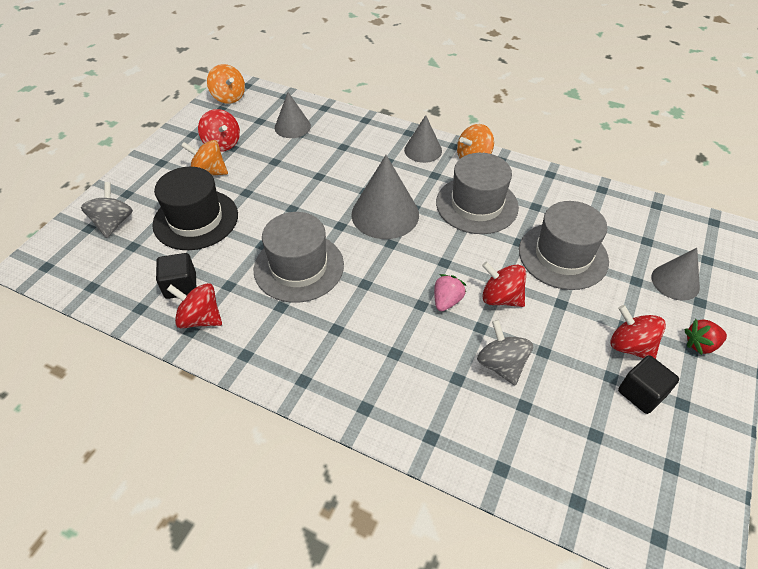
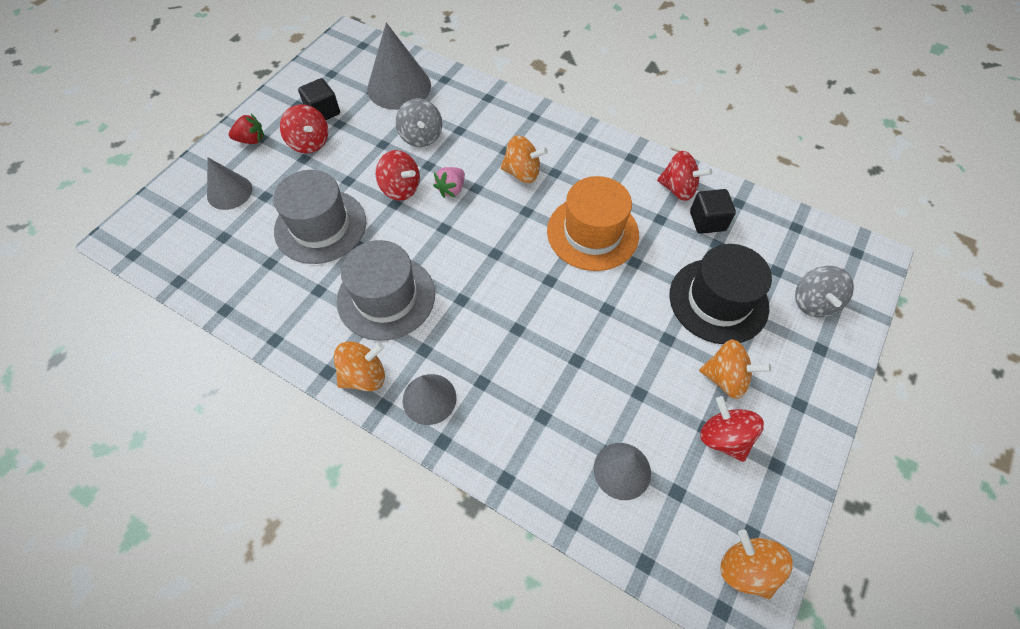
camera: 175 degrees left, 10 degrees up
(299, 267) = (592, 233): grey hat -> orange hat
(373, 325) = (522, 173): none -> orange spinning top
(385, 214) = (497, 291): grey cone -> grey cone (399, 87)

